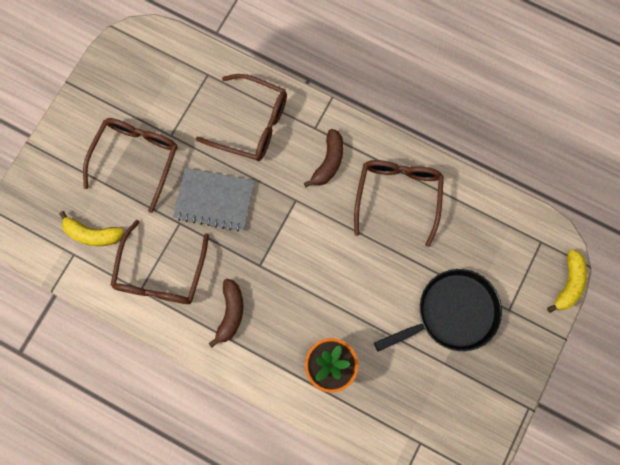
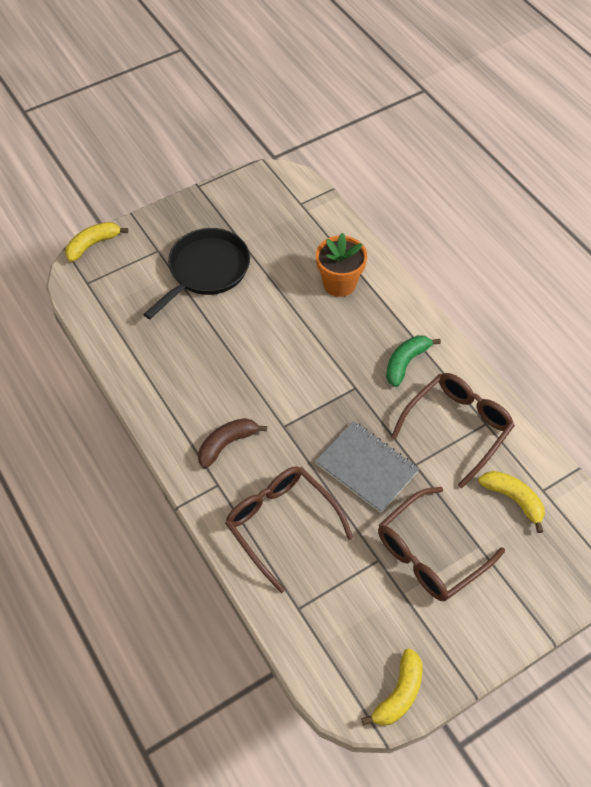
camera: 150 degrees left, 20 degrees down
(115, 57) = (399, 694): none -> yellow banana
(230, 313) = (406, 363): brown banana -> green banana
(398, 196) = (182, 380): brown glasses -> none
(452, 313) = (206, 270): black pan -> black pan turned 120 degrees clockwise

